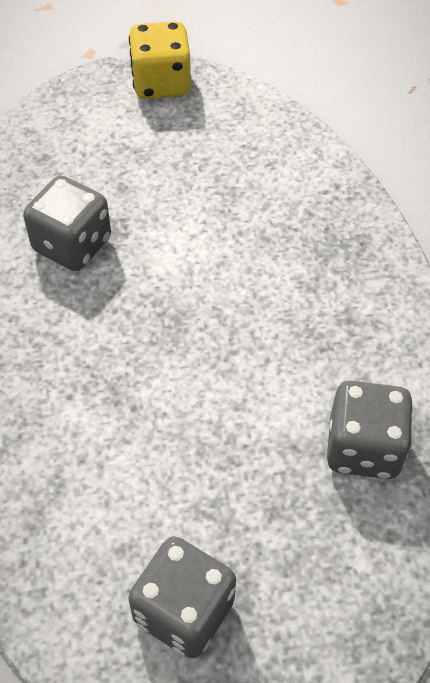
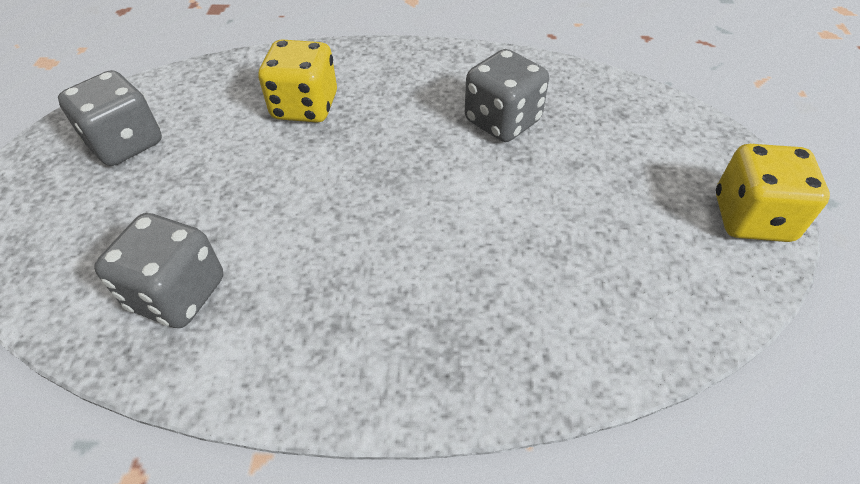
camera: 105 degrees right, 5 degrees down
(79, 431) = (305, 107): none -> yellow dice

